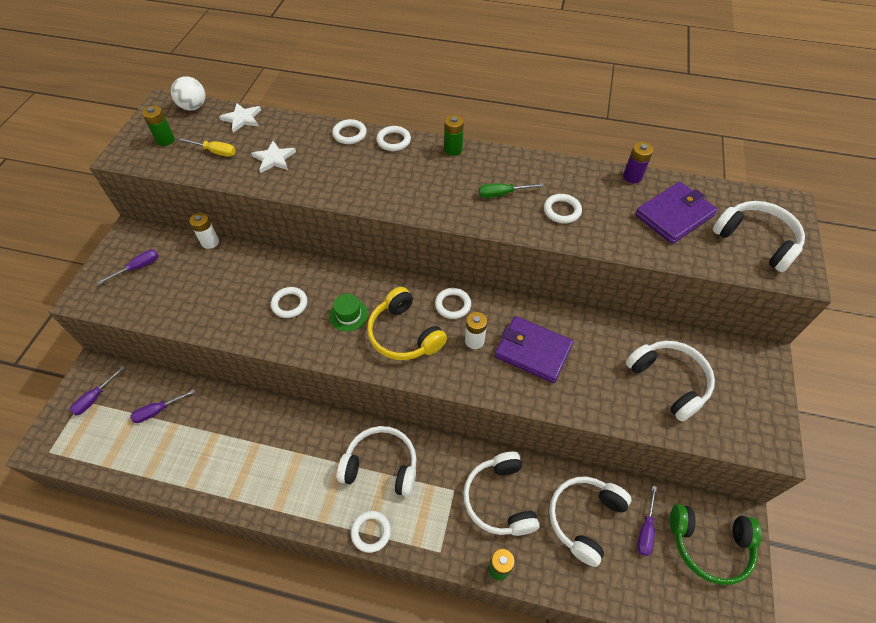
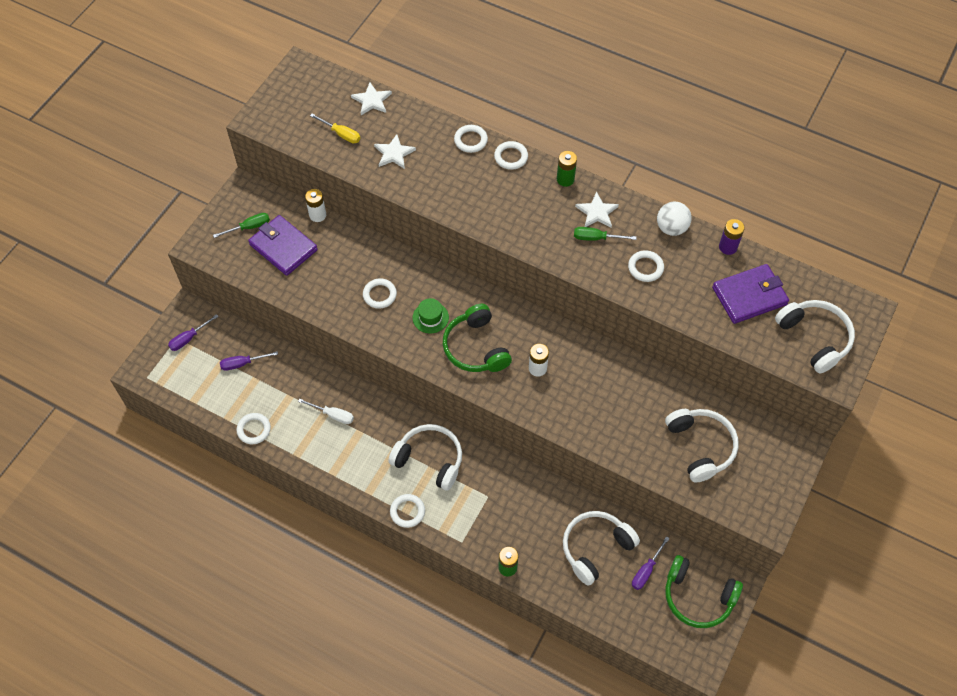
camera: 15 degrees right, 5 degrees up
(138, 267) = (249, 227): purple screwdriver -> green screwdriver
(165, 140) = (297, 111): green battery -> none
(193, 107) = (328, 76): white ball -> white ball (671, 228)
(266, 442) = (333, 415): none -> white screwdriver
(404, 334) = (476, 347): yellow headphones -> green headphones
(453, 305) = (528, 330): white ring -> white ring (254, 429)
(494, 171) = (597, 212): none -> white star
(500, 499) = (526, 514): white headphones -> none
(533, 351) = (587, 390): purple wallet -> purple wallet (283, 247)

